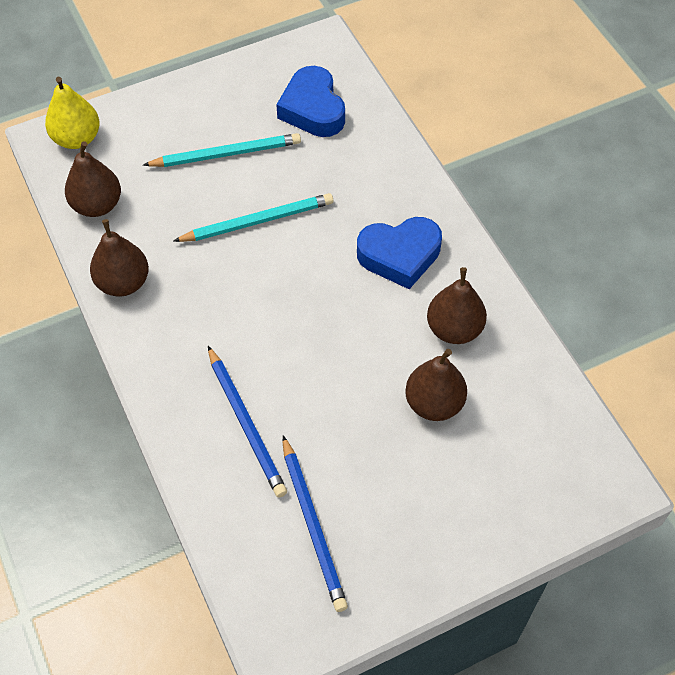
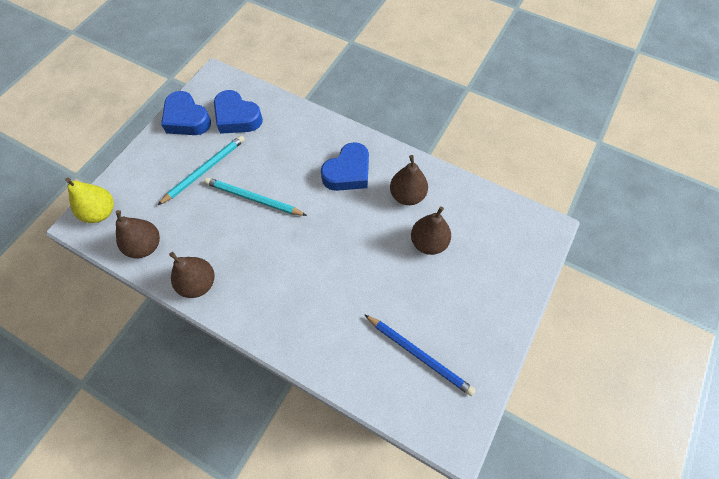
camera: 35 degrees left, 5 degrees up
(246, 423) = (337, 321): blue pencil -> none
(250, 79) = (187, 119): none -> blue heart
(257, 221) = (253, 198): turquoise pencil -> turquoise pencil turned 105 degrees counterclockwise

